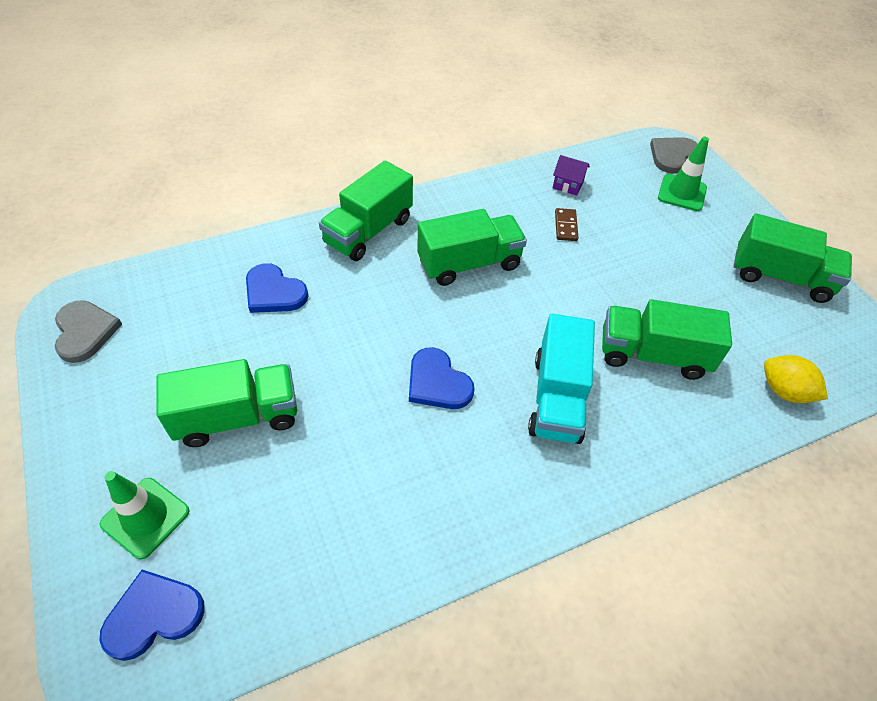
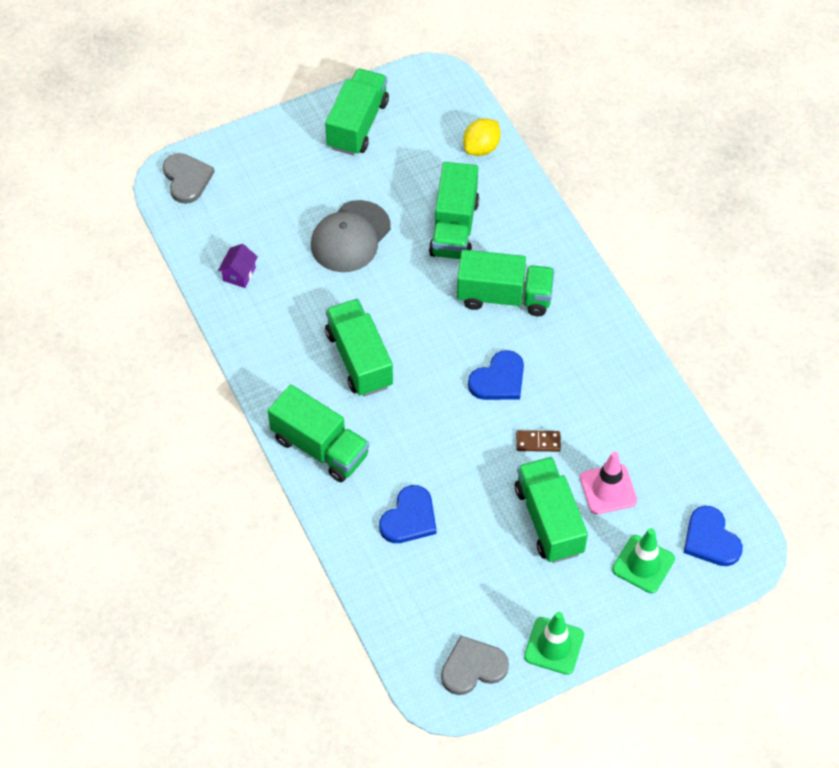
camera: 90 degrees left, 5 degrees up
(264, 487) = (608, 489): none -> pink traffic cone
(557, 398) = (504, 296): turquoise truck -> green truck
(566, 226) = (302, 279): brown domino -> brown domino (538, 442)
(624, 264) = (350, 237): none -> grey cap
(672, 156) = (187, 179): grey heart -> grey heart turned 150 degrees counterclockwise
(682, 193) = (247, 179): green traffic cone -> green traffic cone (554, 646)

